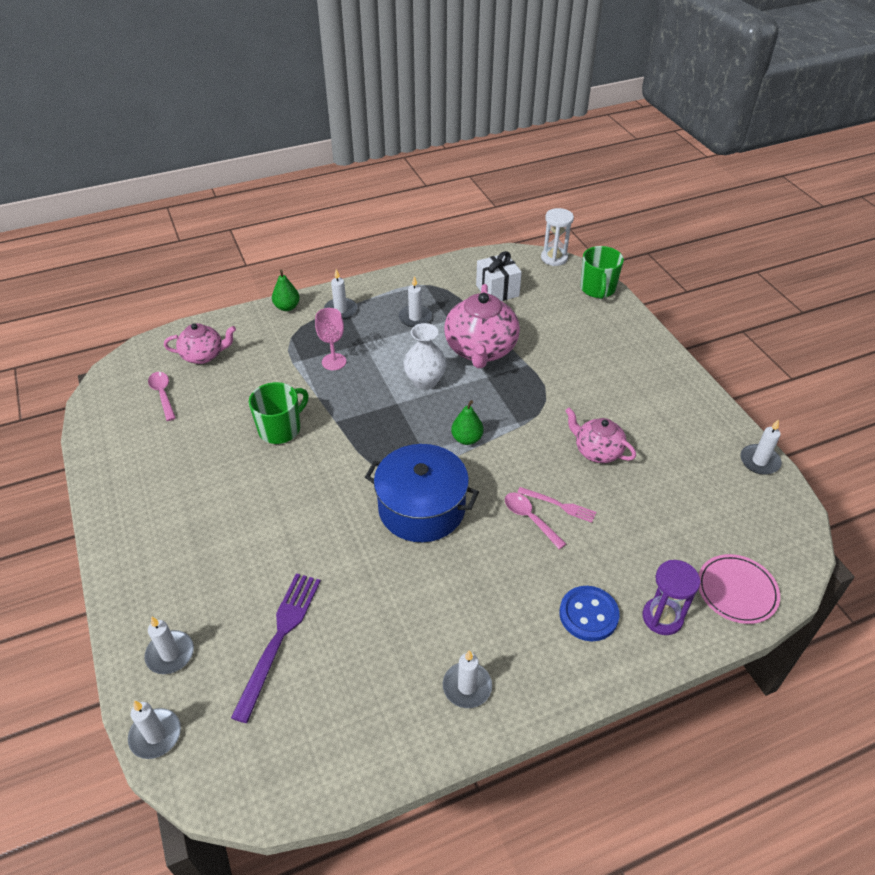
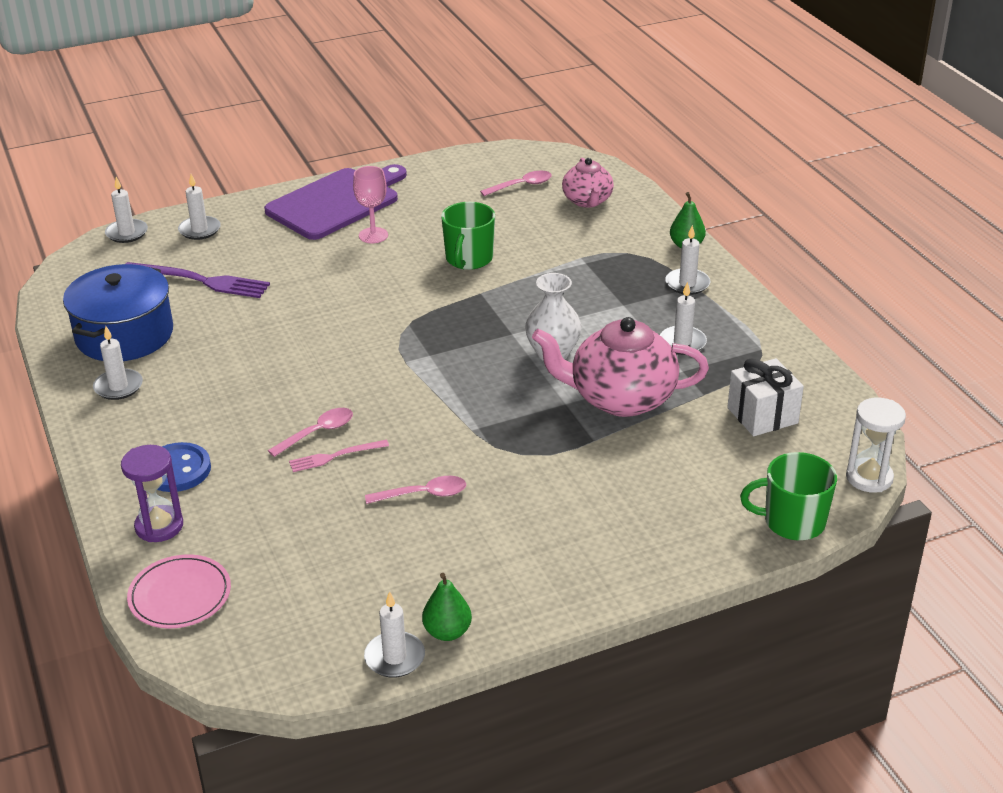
camera: 90 degrees right, 10 degrees down
(149, 530) = (337, 202): none -> purple cutting board
(280, 429) = (469, 259): green mug -> green mug turned 60 degrees clockwise
(334, 362) = (584, 285): pink goblet -> pink goblet (373, 235)
(421, 508) = (343, 355): blue pot -> blue pot (124, 335)
(467, 439) = (449, 386): green pear -> green pear (447, 632)
(559, 505) = (335, 456): pink fork -> pink fork turned 45 degrees clockwise
(597, 451) = (423, 494): pink teapot -> pink spoon

